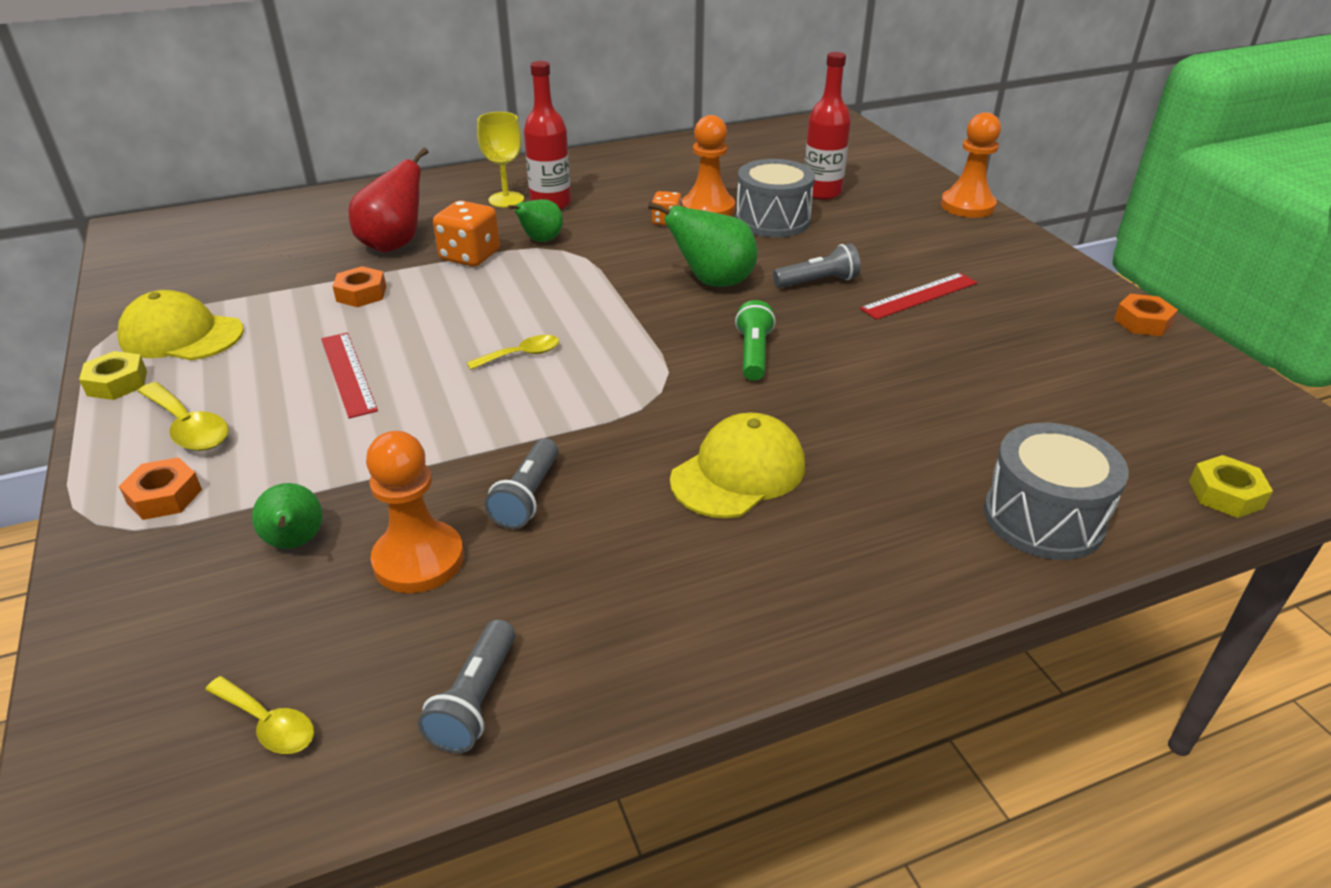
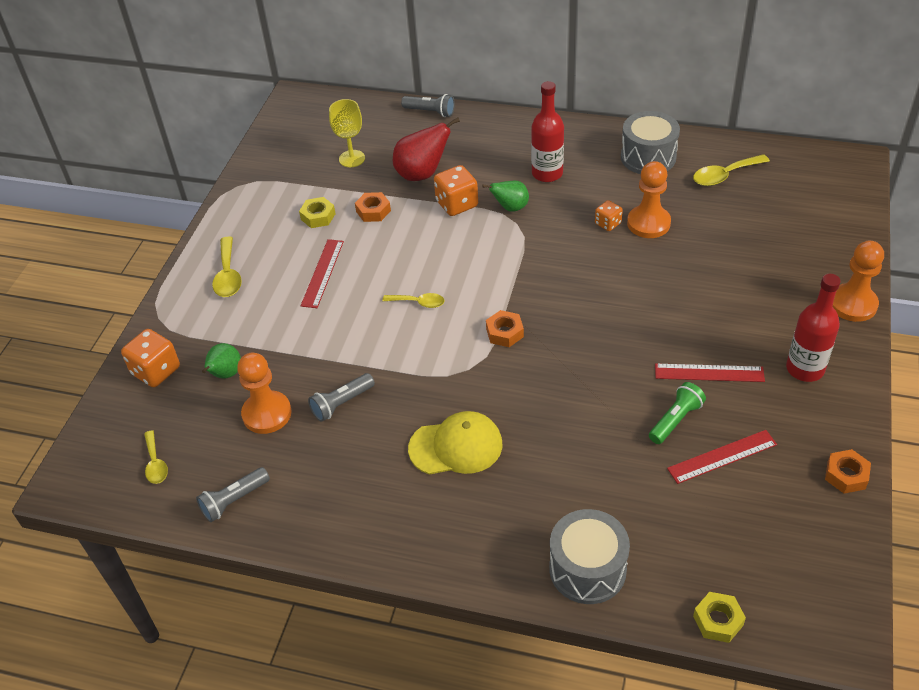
camera: 40 degrees right, 10 degrees up
(117, 383) = (217, 227): yellow nut -> yellow nut (318, 216)
(152, 593) = (156, 371): none -> orange dice
(164, 496) = (192, 316): orange nut -> orange nut (504, 333)
(181, 335) = (265, 204): yellow cap -> none
(506, 200) = (522, 157): yellow goblet -> yellow goblet (352, 159)
(713, 282) = (583, 295): green pear -> none
(736, 158) = (724, 175): none -> yellow spoon
(753, 354) = (548, 367): green flashlight -> green flashlight (675, 420)
(773, 220) = (683, 254): grey drum -> grey drum (648, 157)
(818, 282) = (653, 327): grey flashlight -> grey flashlight (430, 112)
(821, 192) = (751, 241): red bottle -> red bottle (805, 369)
(1024, 354) = (722, 456): none -> red ruler

